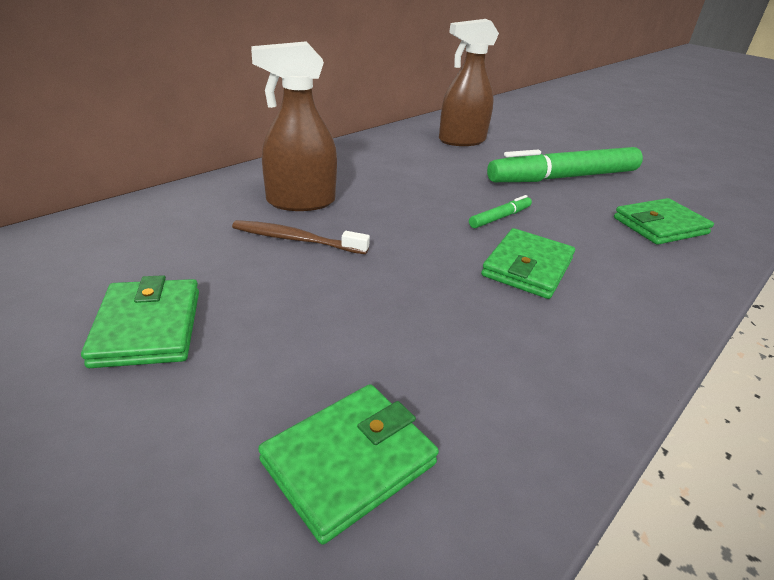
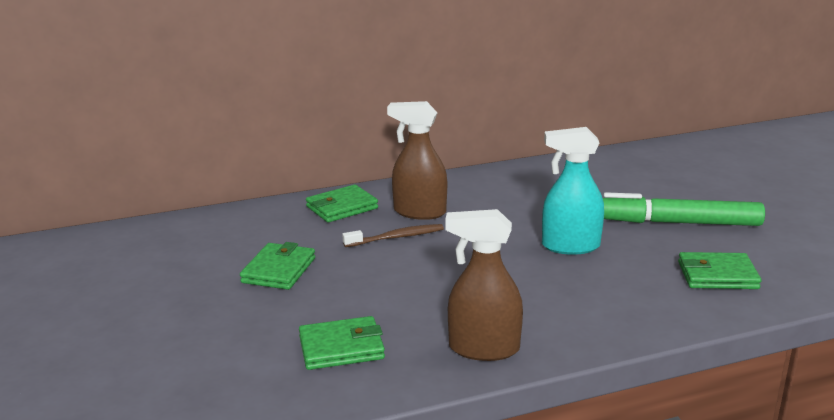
camera: 30 degrees right, 10 degrees down
(296, 240) = (396, 237): brown toothbrush -> brown toothbrush turned 120 degrees clockwise
(461, 141) = (610, 177): brown spray bottle -> brown spray bottle (483, 349)
(500, 217) = (570, 246): green marker -> turquoise spray bottle
(527, 267) = (550, 283): green wallet -> green wallet (342, 207)

